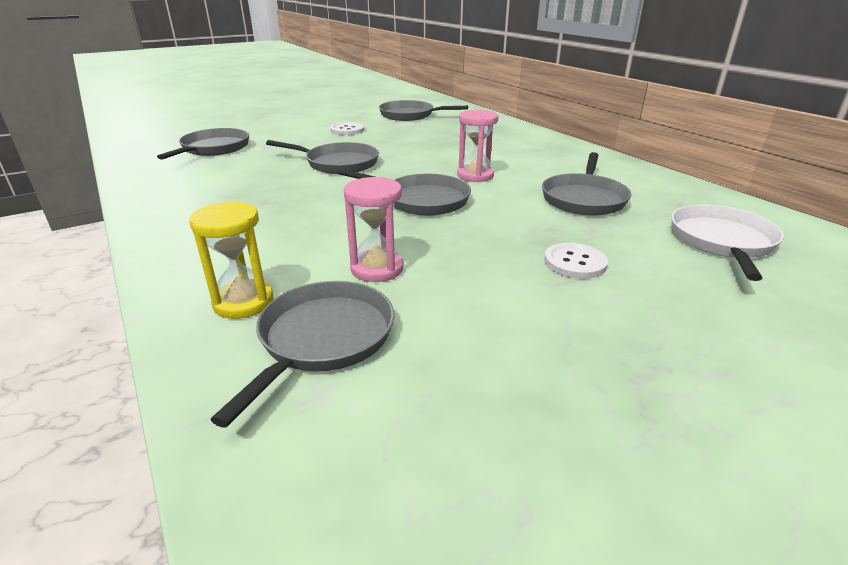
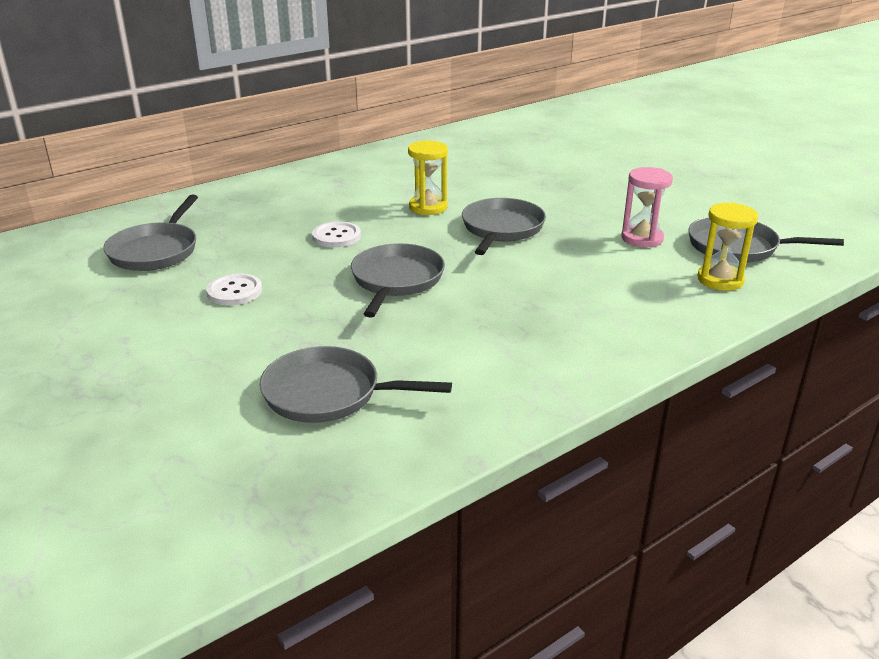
camera: 95 degrees left, 0 degrees up
(475, 175) = (428, 207): pink hourglass -> yellow hourglass
(575, 263) = (594, 179): white button -> white button (336, 236)
(584, 198) = (477, 169): grey pan -> none
(722, 242) = (542, 140): white pan -> none

